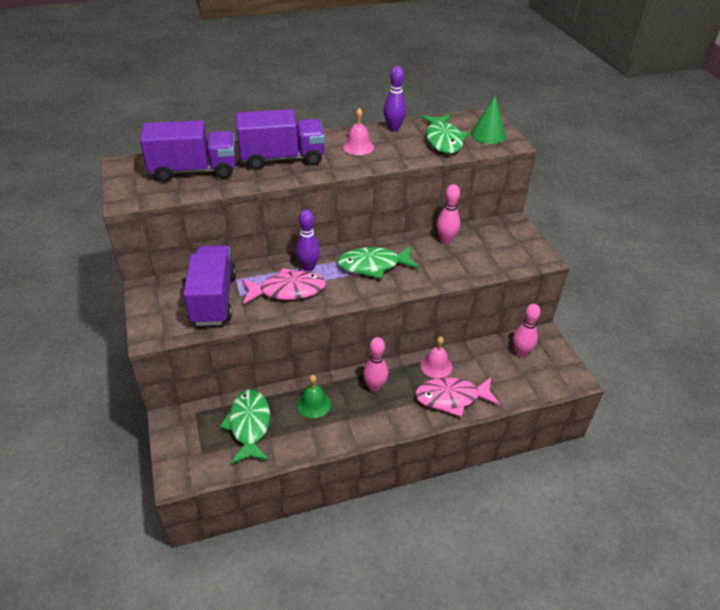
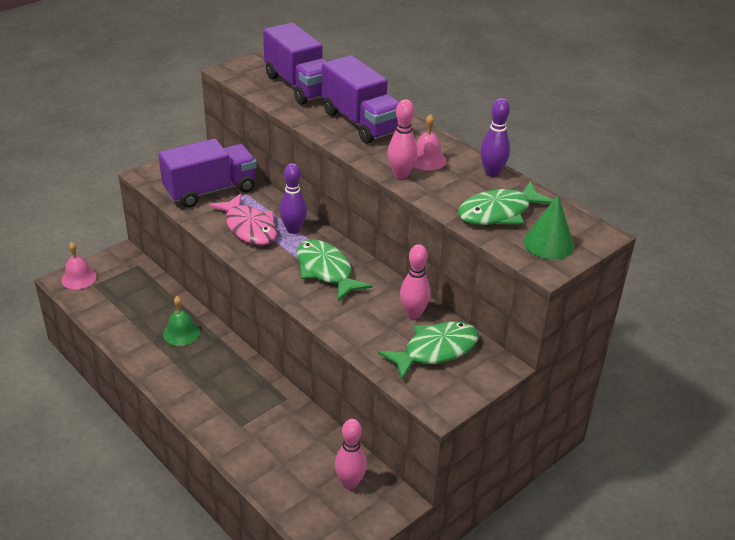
camera: 65 degrees right, 5 degrees down
(249, 425) = (137, 301): green fish -> green fish (435, 350)
(374, 387) = (226, 369): pink bowling pin -> pink bowling pin (401, 174)
(436, 366) = (283, 409): pink bell -> pink bell (79, 278)
(451, 398) = (240, 434): pink fish -> none

